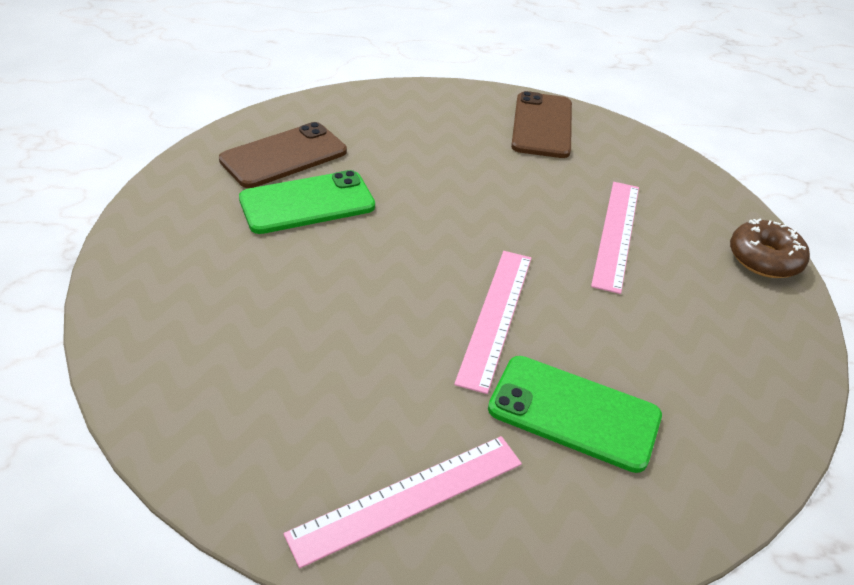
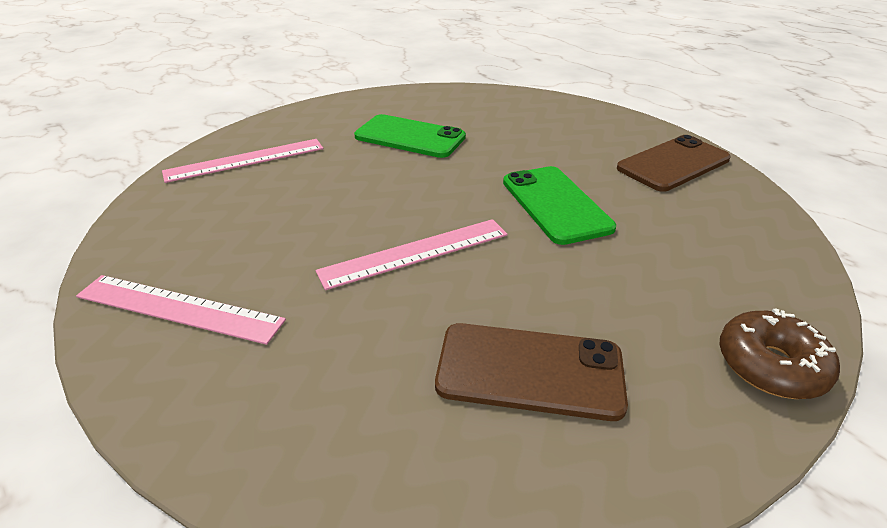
camera: 50 degrees right, 5 degrees down
(284, 156) = (439, 110): brown phone -> brown phone (529, 370)
(574, 413) = (359, 344): green phone -> green phone (555, 204)
(616, 234) = (617, 259): pink ruler -> pink ruler (245, 160)

